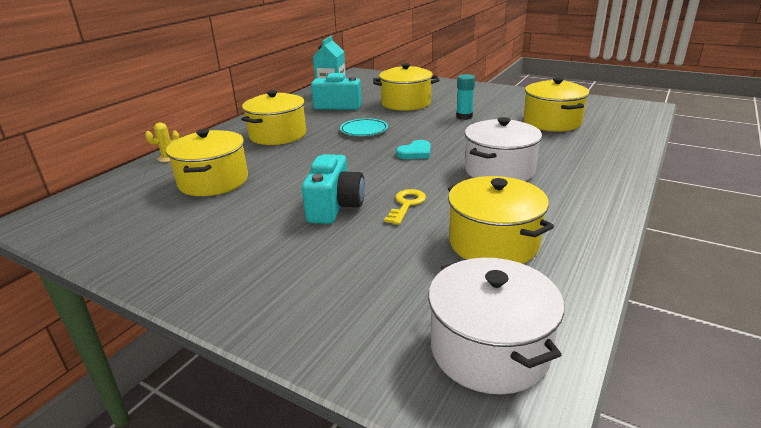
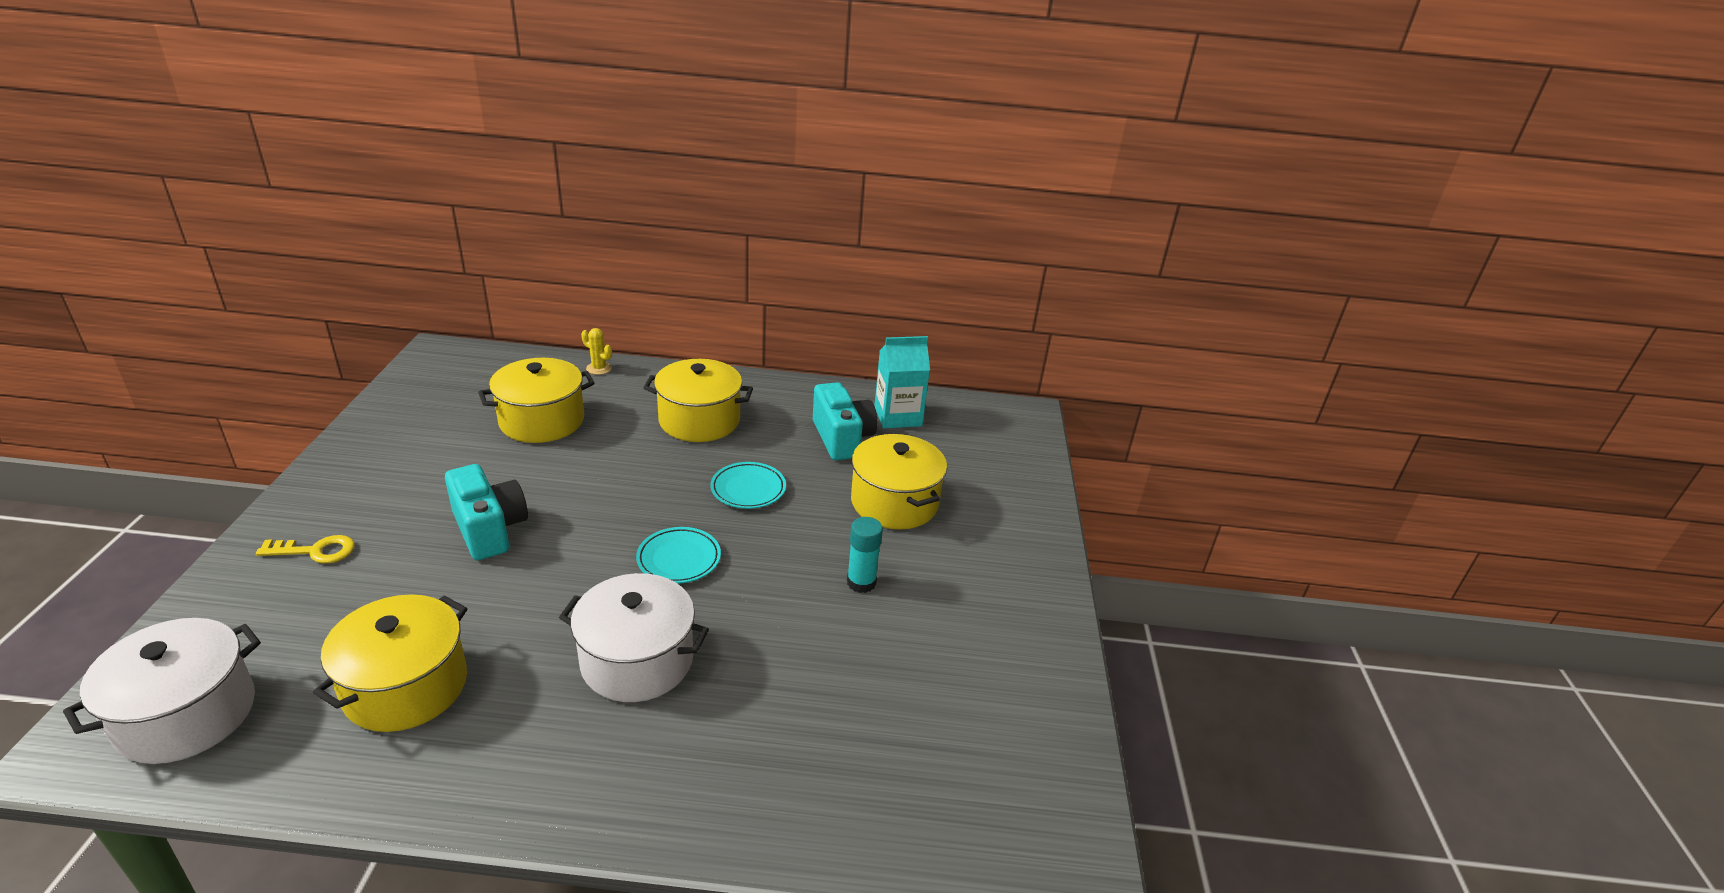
camera: 60 degrees right, 5 degrees up
(335, 207) = (489, 529): turquoise camera -> turquoise camera turned 105 degrees counterclockwise
(406, 205) = (503, 587): yellow key -> yellow key (315, 551)
(415, 153) = (679, 559): turquoise heart -> turquoise plate
(552, 122) = (889, 704): yellow pot -> none

